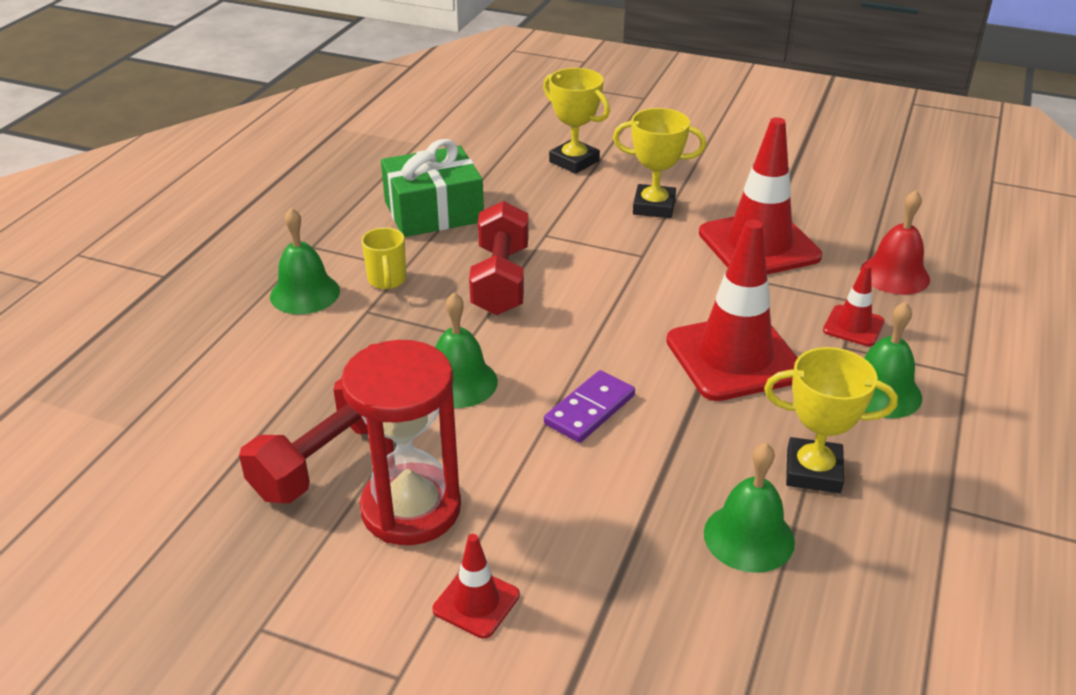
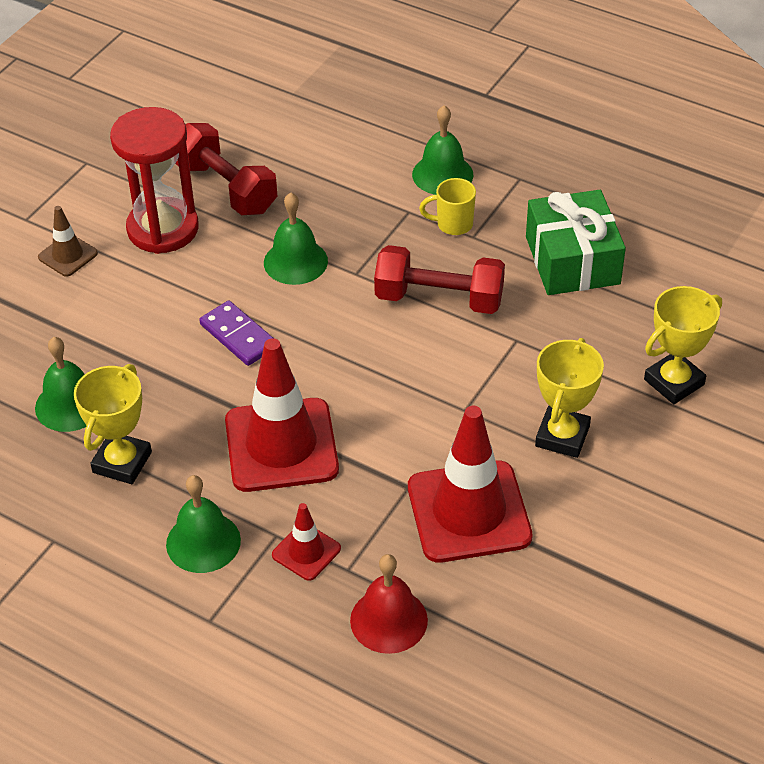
camera: 100 degrees right, 10 degrees up
(476, 602) = (68, 255): red traffic cone -> brown traffic cone

